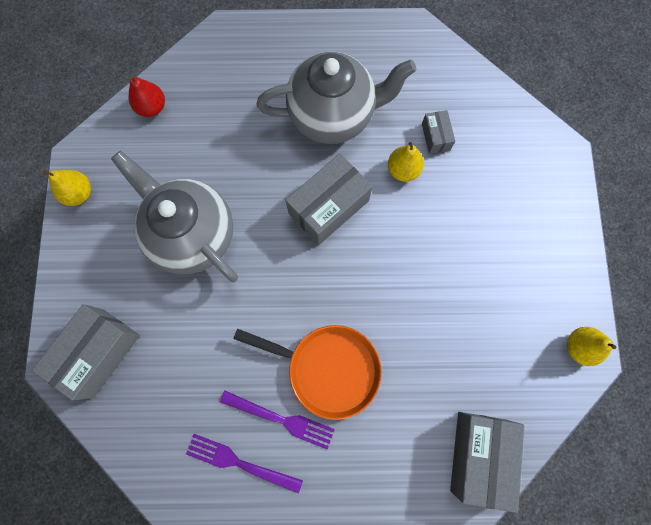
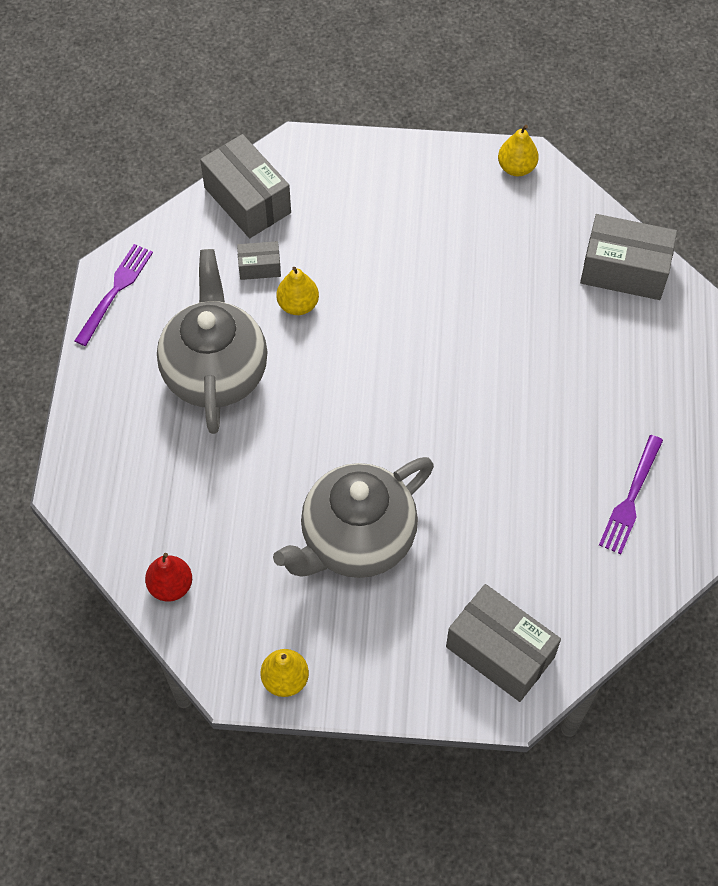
camera: 85 degrees left, 15 degrees down
(282, 419) = (584, 452): purple fork -> purple fork (116, 290)
(328, 207) = (336, 386): grey box -> grey box (247, 200)
(328, 368) = (530, 402): orange pan -> none

